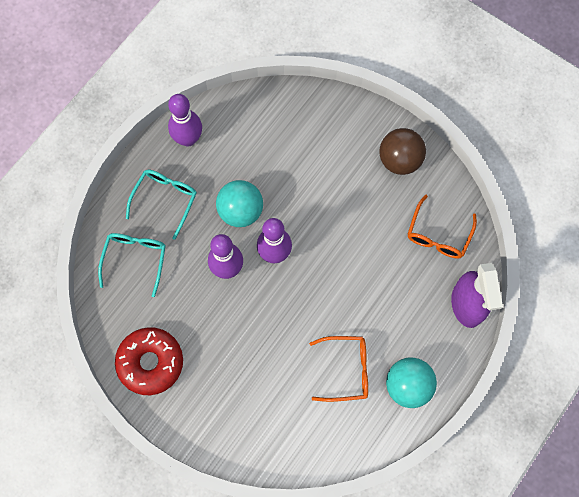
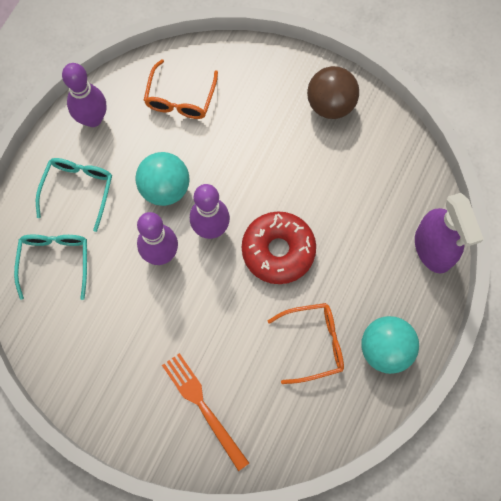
camera: 10 degrees left, 0 degrees up
(150, 362) = (92, 374): red donut -> red donut (278, 251)
(241, 408) = (203, 407): none -> orange fork
(438, 235) = (387, 178): orange glasses -> orange glasses (180, 99)

